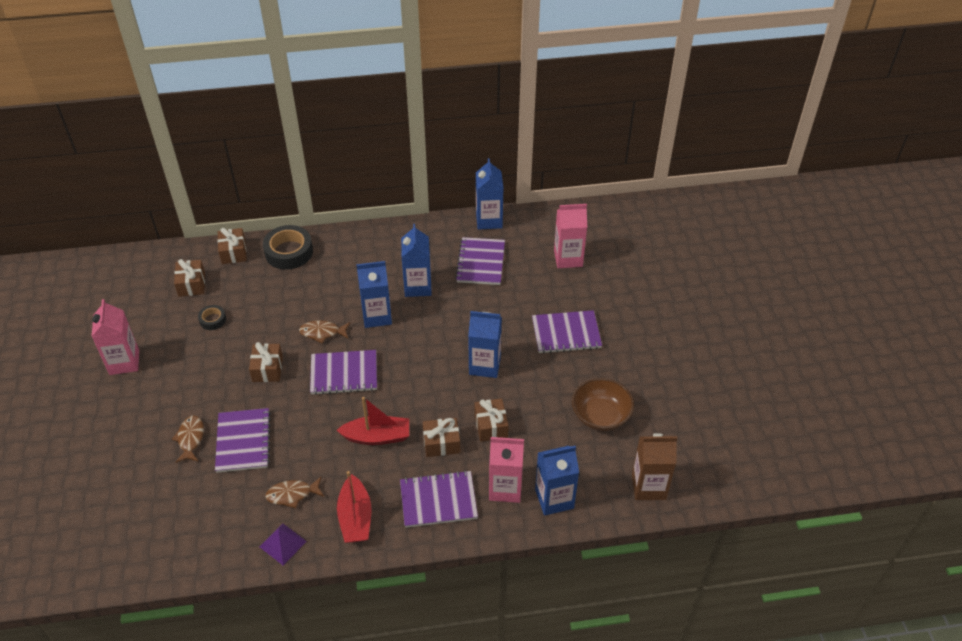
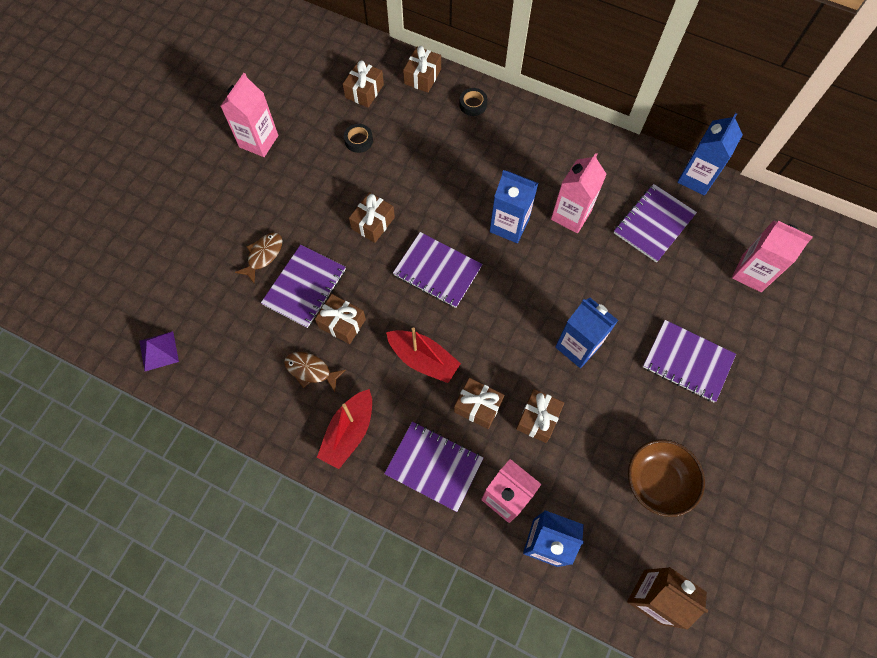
camera: 35 degrees right, 20 degrees up
(283, 544) = (271, 416): purple pyramid -> purple pyramid (159, 351)
(289, 252) = (473, 104): black tape -> black tape, size x0.52
(294, 449) = (342, 323): none -> brown gift
(322, 332) = (446, 213): brown fish -> none
(418, 286) = (571, 215): blue carton -> pink carton

